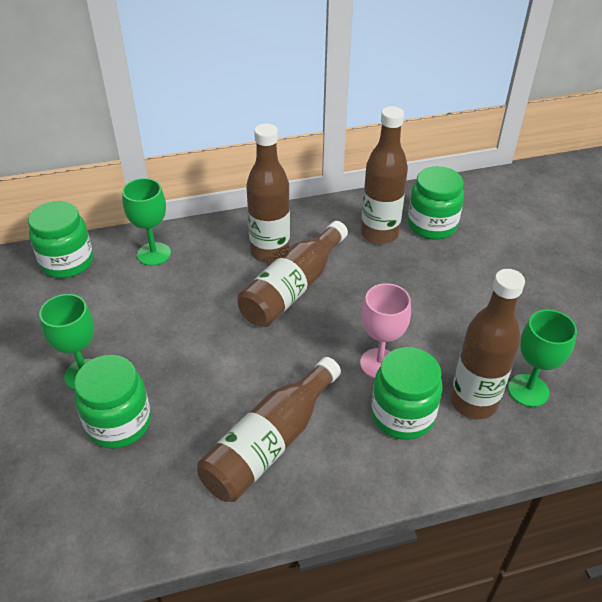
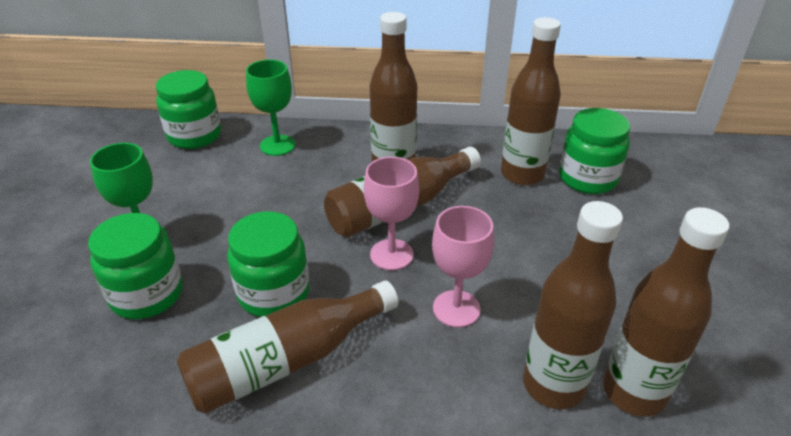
camera: 20 degrees right, 5 degrees down
(307, 332) = (391, 254): none -> pink goblet
(402, 415) = (456, 375): green jar -> green jar (274, 293)
(528, 390) = (634, 391): green goblet -> brown bottle

